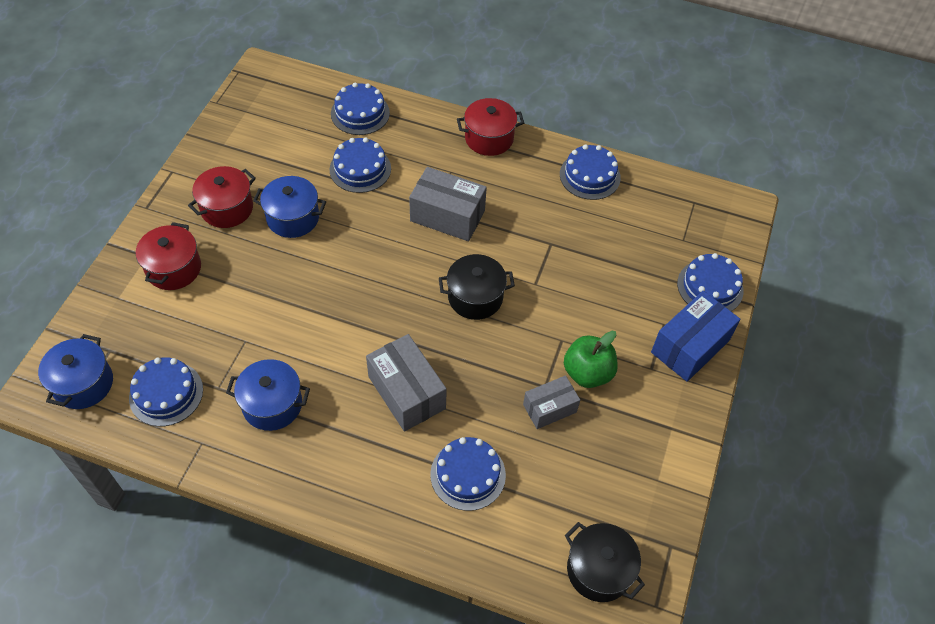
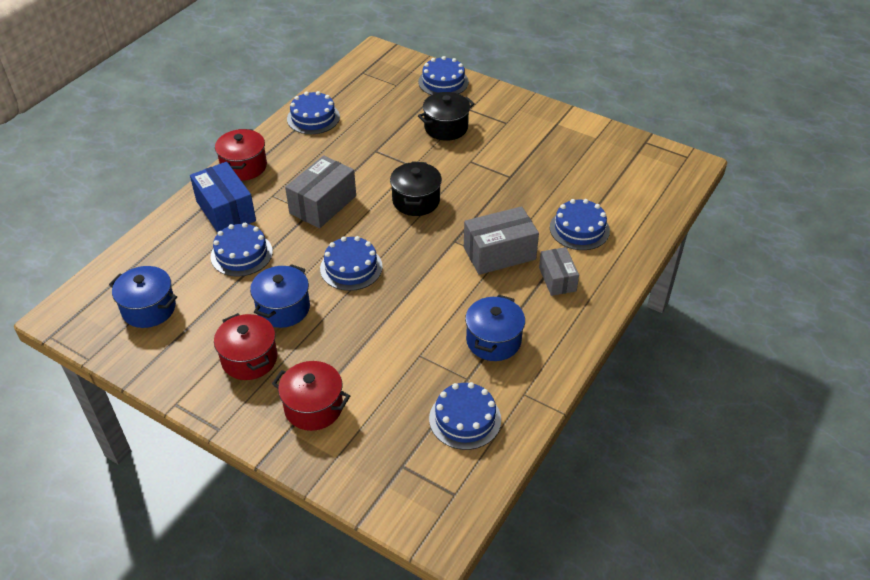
camera: 75 degrees left, 10 degrees down
(83, 384) = (438, 489): blue pot -> blue pot (149, 308)
(360, 113) = (167, 246): blue cake -> blue cake (351, 267)
(549, 408) = (530, 177): grey box -> grey box (557, 279)
(587, 373) = (503, 153): green apple -> none
(599, 570) = (660, 177): black pot -> black pot (446, 128)
(690, 346) = (492, 101): blue box -> blue box (226, 211)

